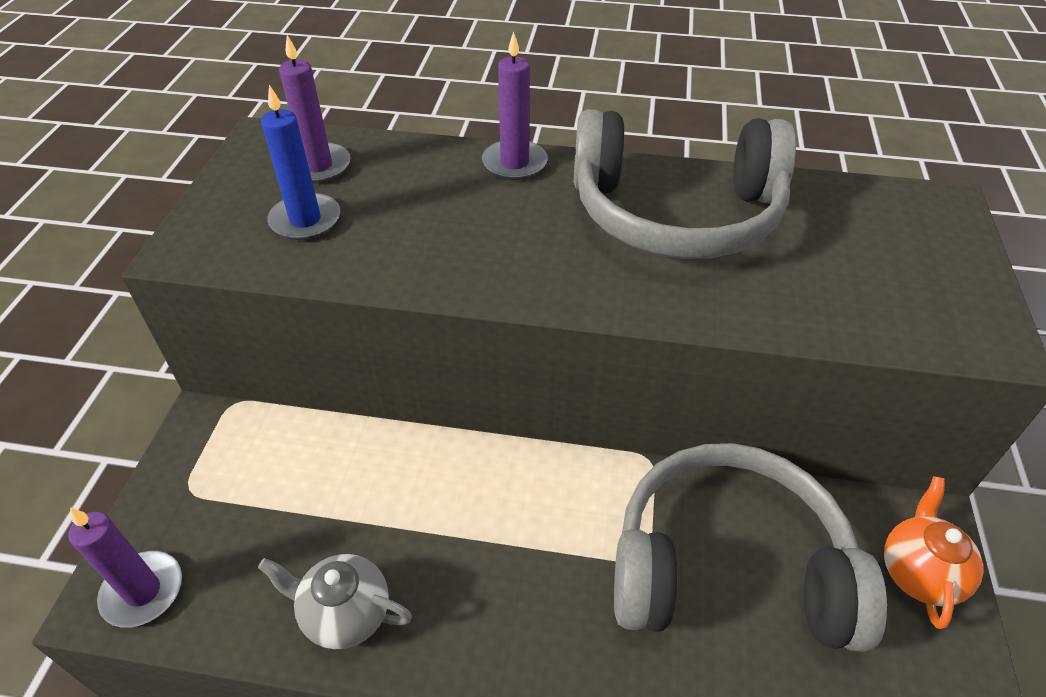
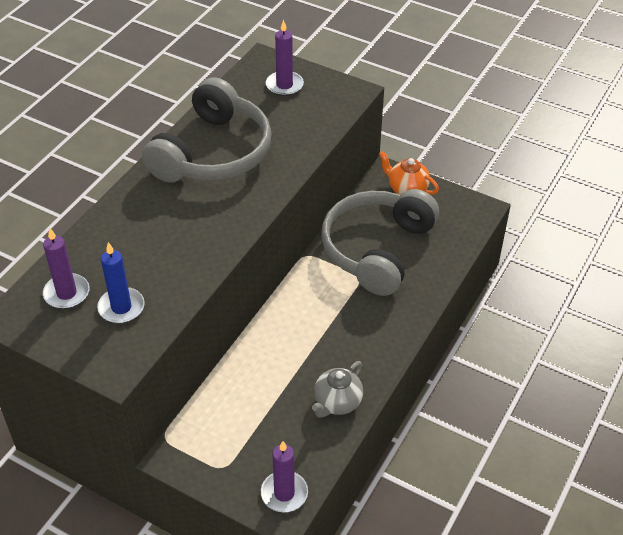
camera: 70 degrees left, 0 degrees up
(514, 163) = (126, 202): purple candle -> purple candle (284, 85)

